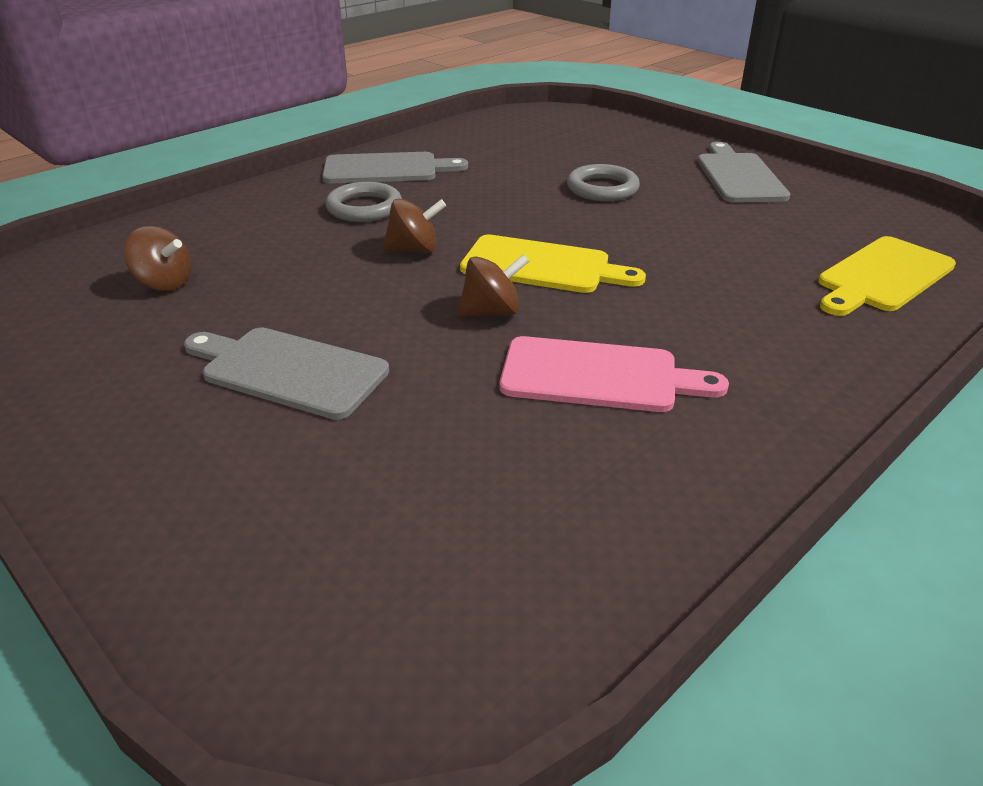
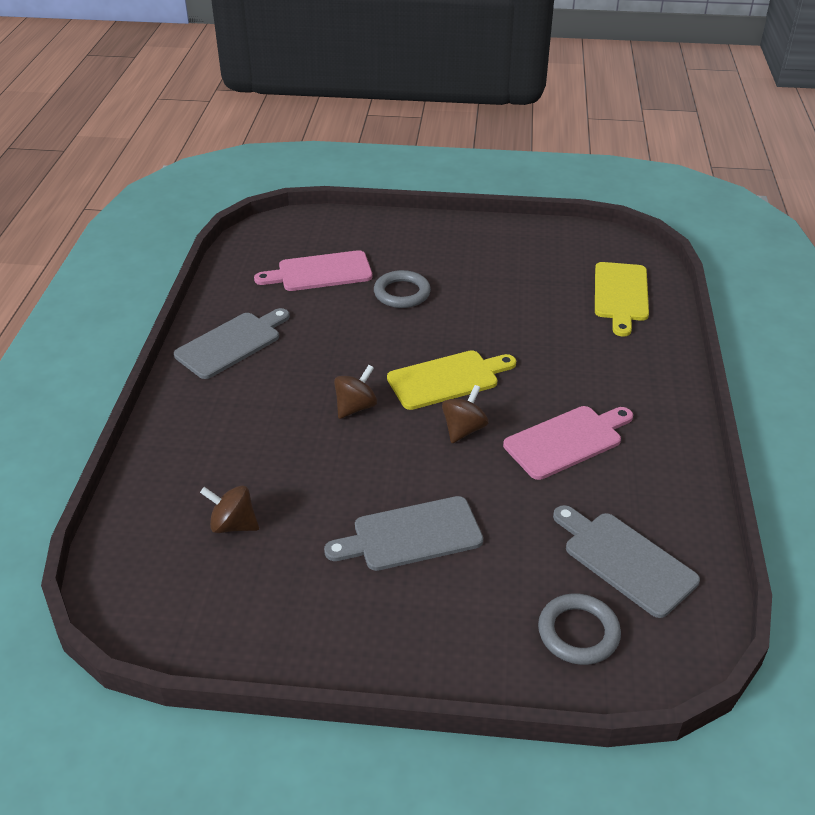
camera: 40 degrees left, 5 degrees up
(164, 283) = (233, 525): brown spinning top -> brown spinning top turned 150 degrees counterclockwise
(364, 208) = (270, 388): grey ring -> grey ring (578, 632)
(545, 151) = (320, 272): none -> pink cutting board
(739, 176) = (468, 242): grey cutting board -> grey cutting board (625, 560)

